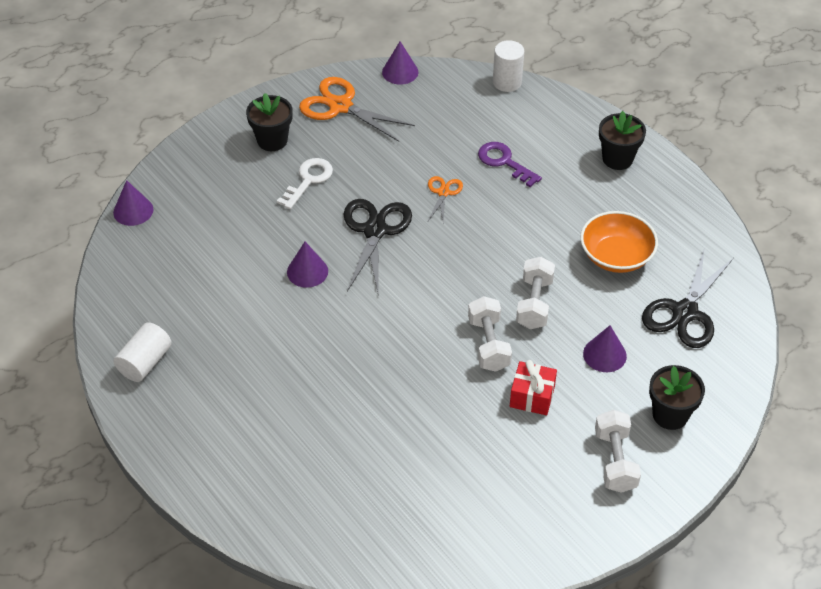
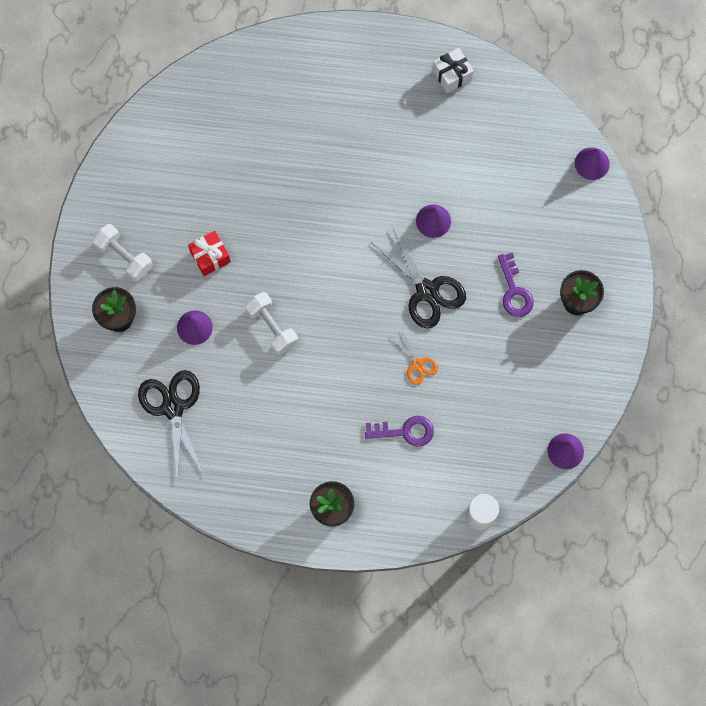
camera: 135 degrees right, 25 degrees up
(145, 362) = (452, 75): white cylinder -> white gift
(308, 180) = (514, 291): white key -> purple key
(341, 106) = (568, 377): orange scissors -> none
(489, 344) = (270, 270): white dumbbell -> none
(616, 256) = (255, 415): orange bowl -> none

